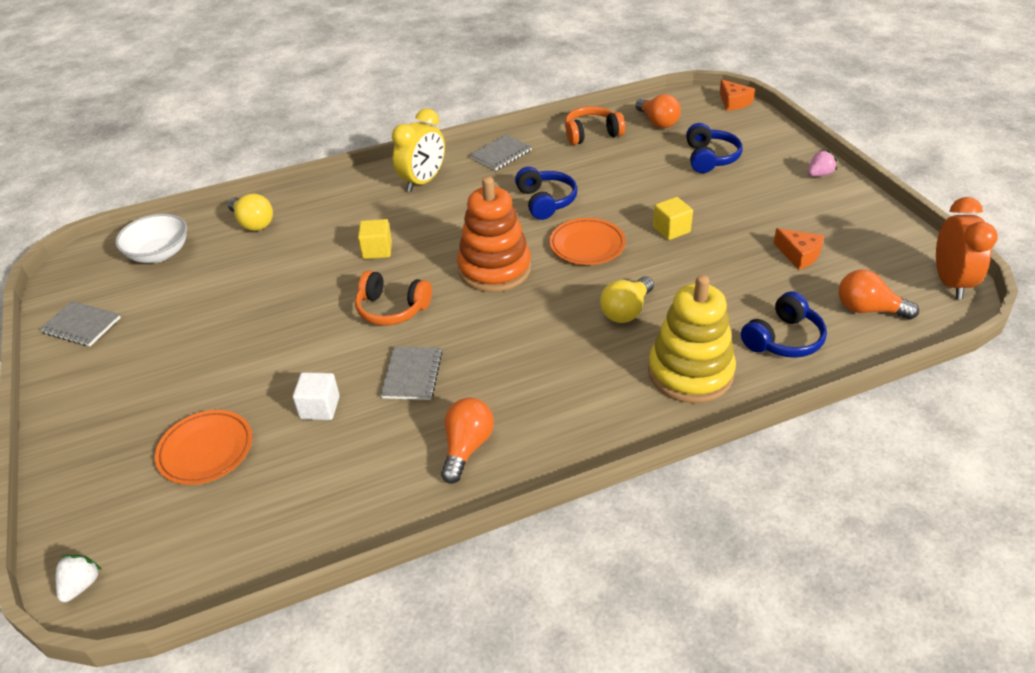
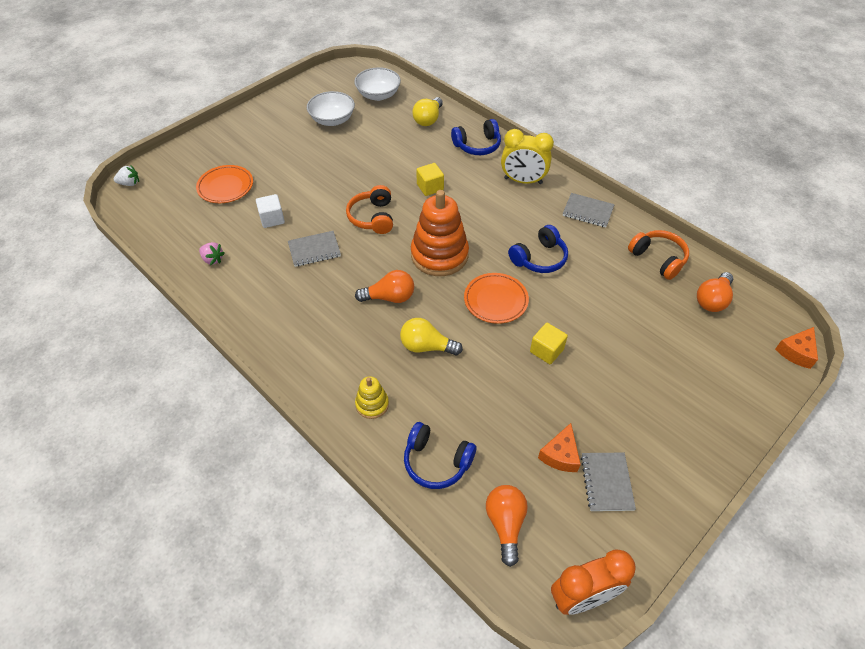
camera: 65 degrees right, 10 degrees up
(81, 325) = (304, 96): grey notebook -> grey notebook (606, 482)
(166, 307) = (332, 120): none -> white bowl
(466, 447) = (259, 298): orange light bulb -> orange light bulb (389, 297)
(690, 373) = (372, 404): yellow stacking toy -> yellow stacking toy, size x0.49
(710, 158) = (677, 354): blue headphones -> blue headphones (477, 145)
(819, 174) = (708, 452): pink strawberry -> pink strawberry (213, 259)

